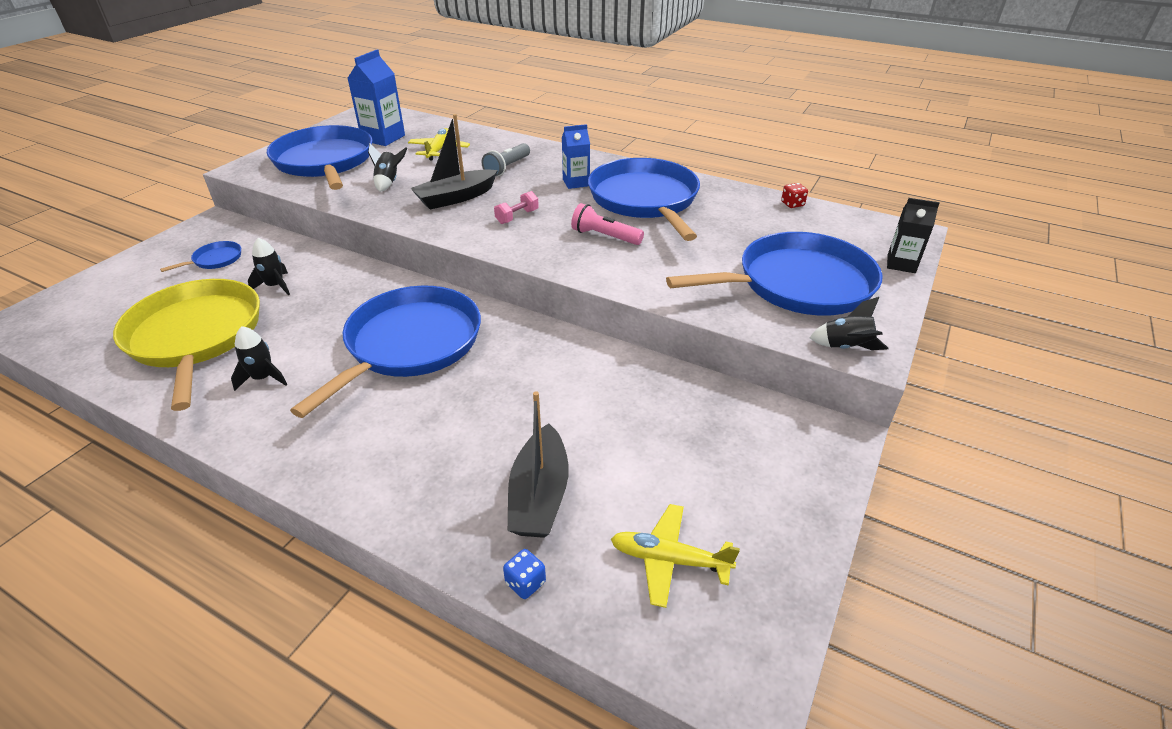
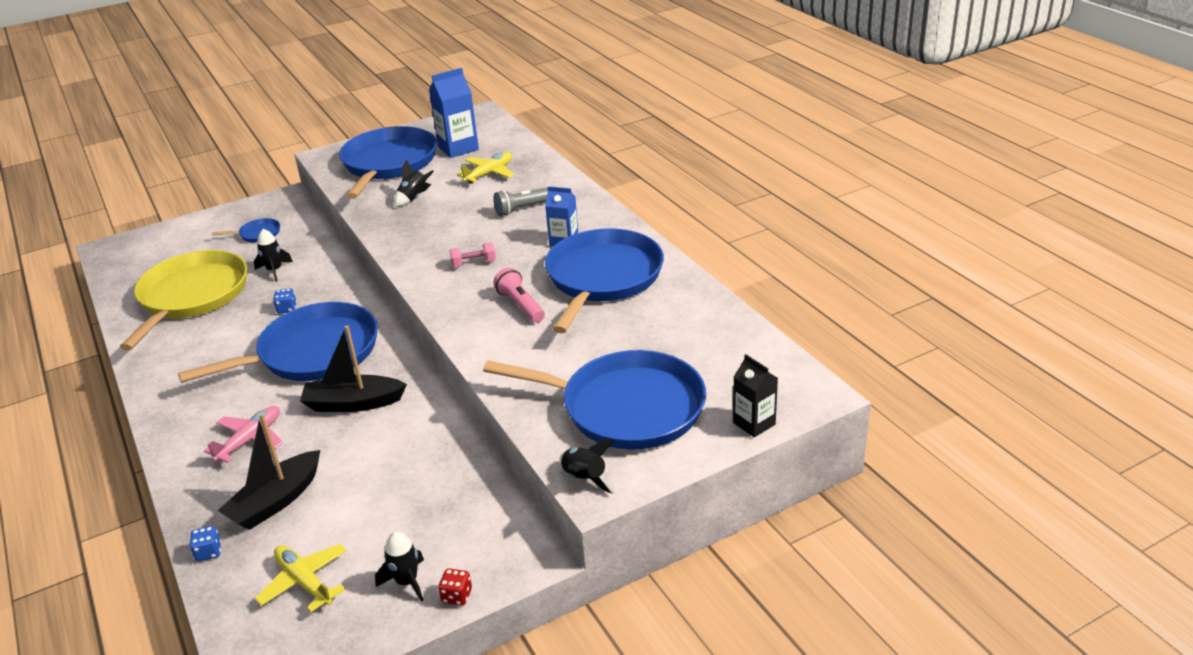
camera: 35 degrees right, 5 degrees down
(263, 378) = (201, 344): black rocket -> black rocket (407, 581)
(331, 315) = (287, 309): none -> blue dice
(436, 448) = (250, 440): none -> pink plane
(456, 198) = (448, 229): black boat -> black boat (353, 403)
(792, 204) = (738, 325): red dice -> red dice (457, 596)

